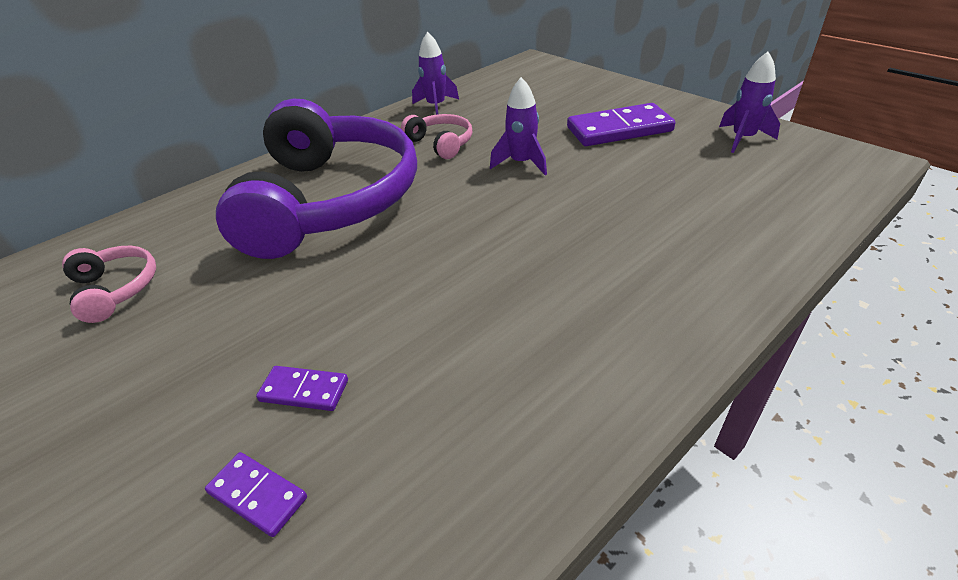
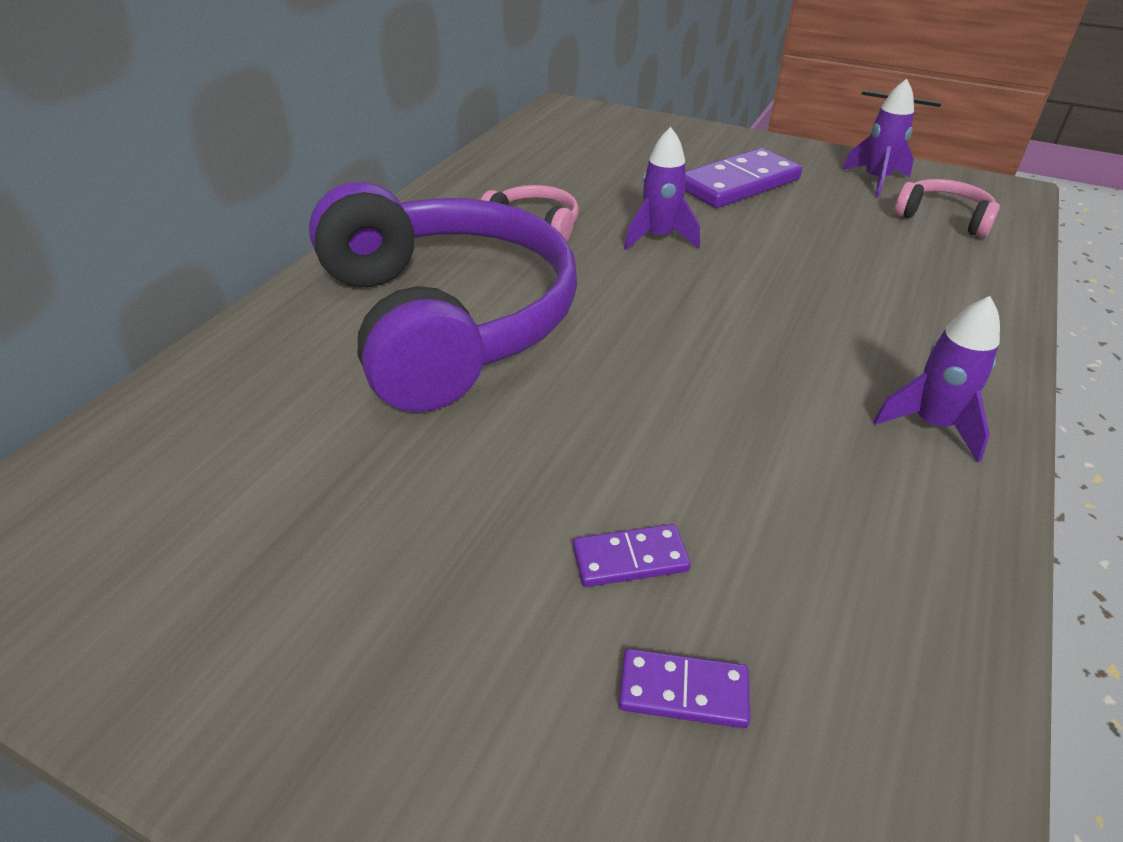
camera: 25 degrees left, 0 degrees up
(116, 289) = (219, 500): pink headphones -> pink headphones (943, 218)
(436, 106) = (484, 177): purple rocket -> purple rocket (932, 425)

